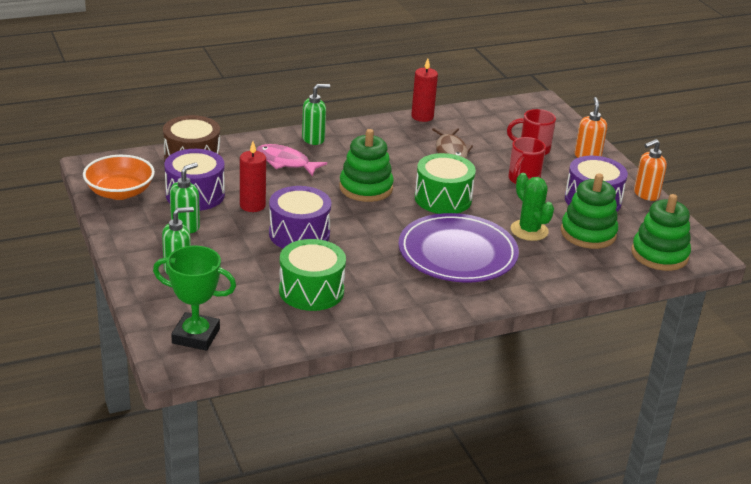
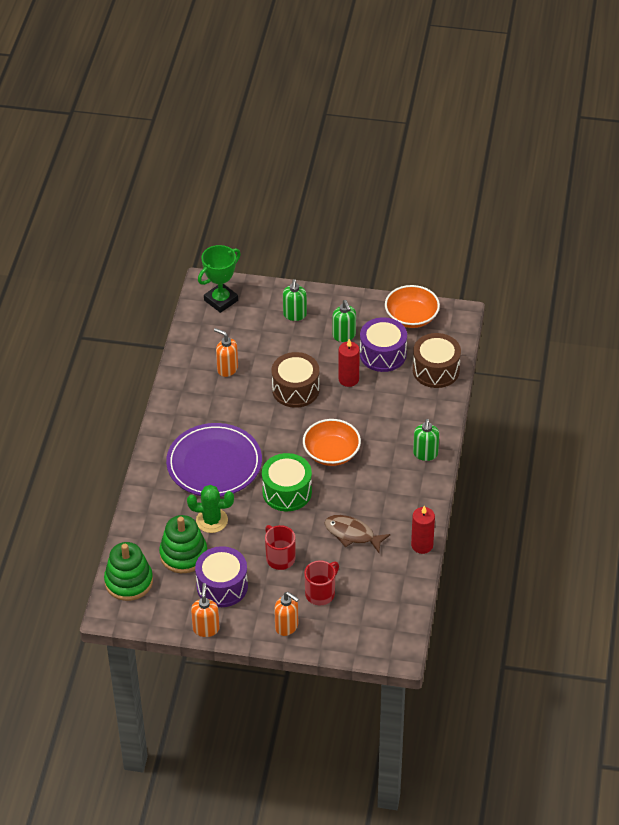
camera: 125 degrees right, 15 degrees up
(285, 162) = (398, 422): pink fish -> none
(299, 234) = (295, 389): purple drum -> brown drum
(311, 291) = (227, 369): green drum -> orange soap dispenser
(366, 188) = (331, 453): green stacking toy -> orange bowl

